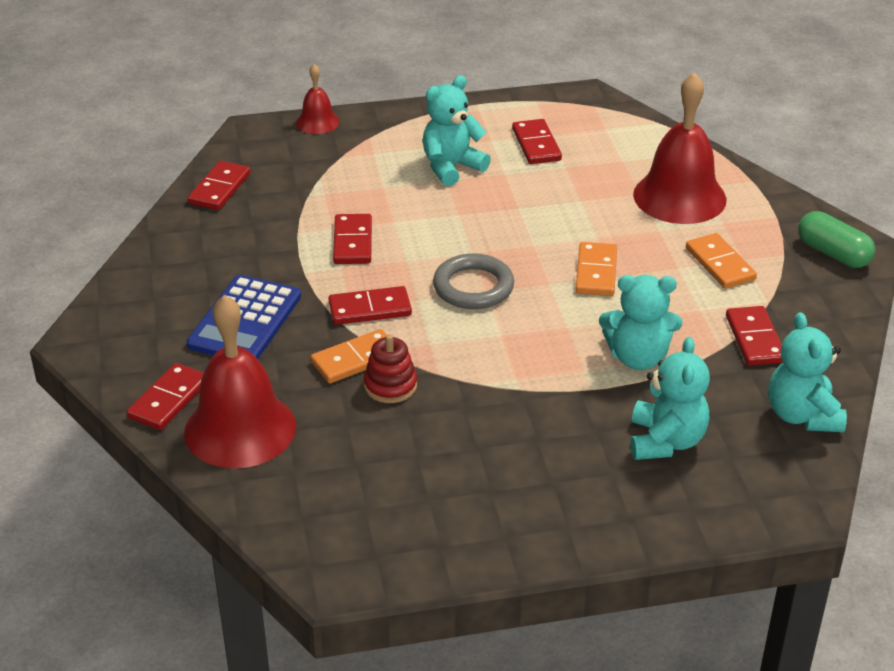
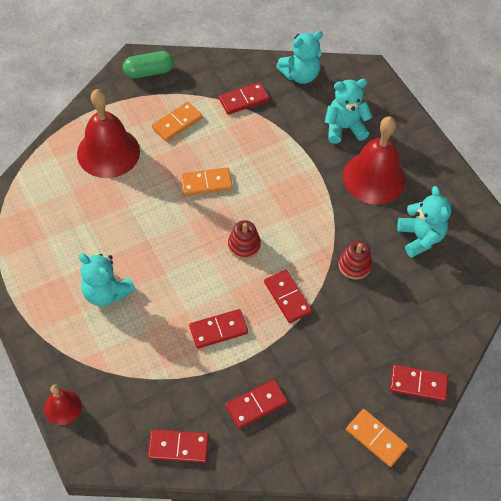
camera: 110 degrees left, 20 degrees up
(240, 429) = (424, 333): red bell -> red bell (374, 177)
(245, 321) = (326, 368): blue calculator -> none
(355, 360) = (339, 290): orange domino -> orange domino (376, 438)
(473, 287) = (244, 245): grey ring -> red stacking toy
(536, 145) = (62, 245): red domino -> red domino (256, 404)
(638, 357) = (280, 150): turquoise teddy bear -> turquoise teddy bear (420, 237)
(833, 253) = (149, 72): green capsule -> green capsule turned 45 degrees clockwise

